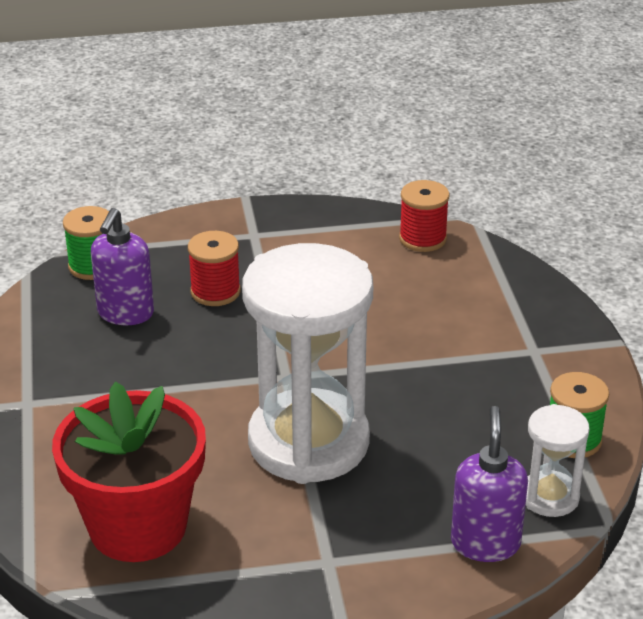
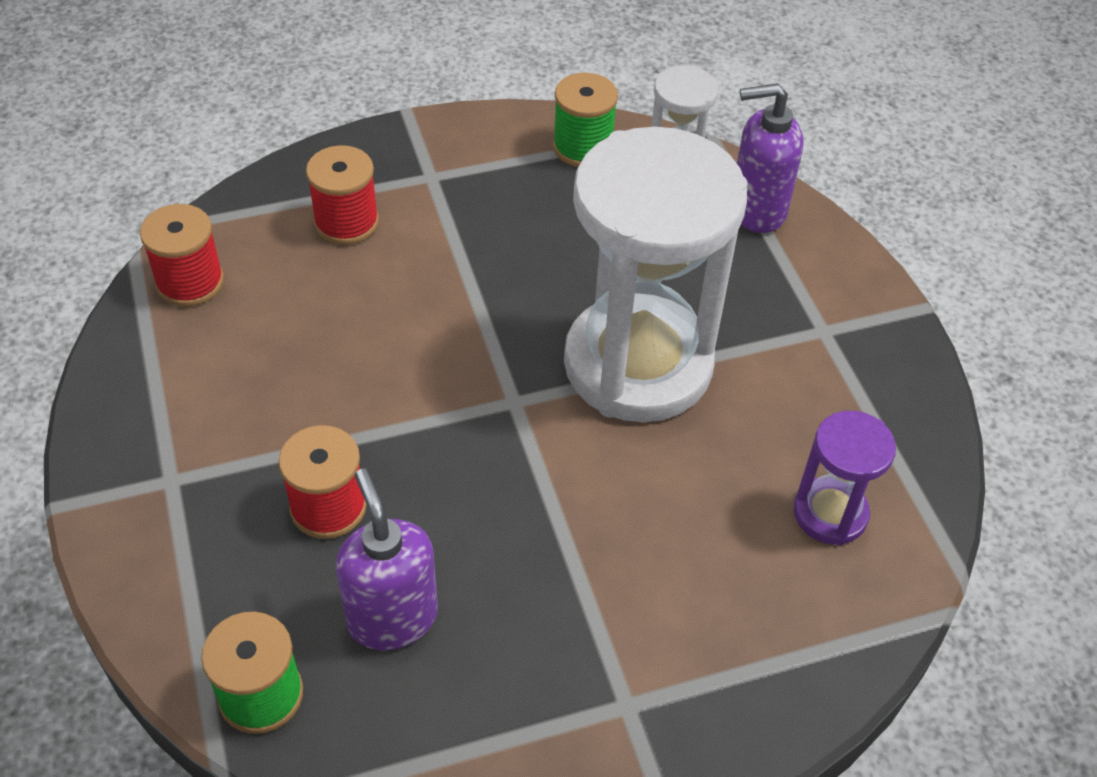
camera: 100 degrees left, 15 degrees up
(125, 313) = (392, 617): purple soap dispenser -> purple soap dispenser turned 120 degrees counterclockwise
(138, 526) = (830, 513): red flower pot -> purple hourglass
(480, 306) = (346, 222): none -> red spool

